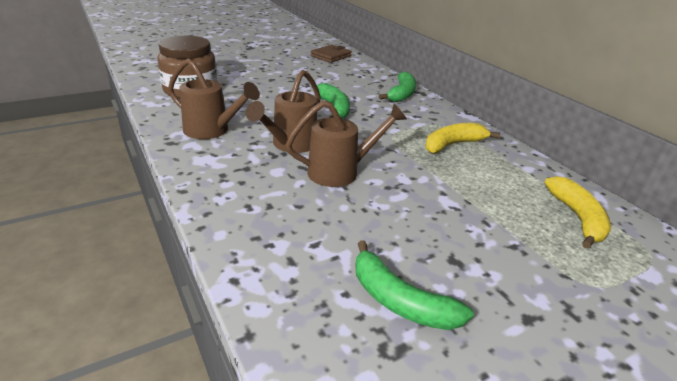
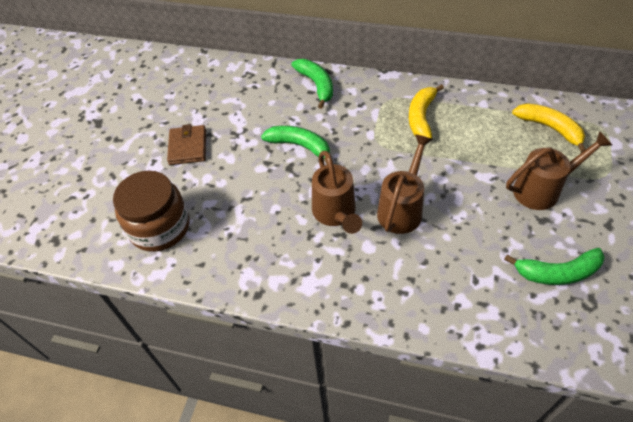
camera: 40 degrees left, 20 degrees up
(212, 131) = (262, 254): brown watering can -> brown watering can (542, 190)
(331, 56) = (189, 76): brown wallet -> brown wallet (188, 147)

